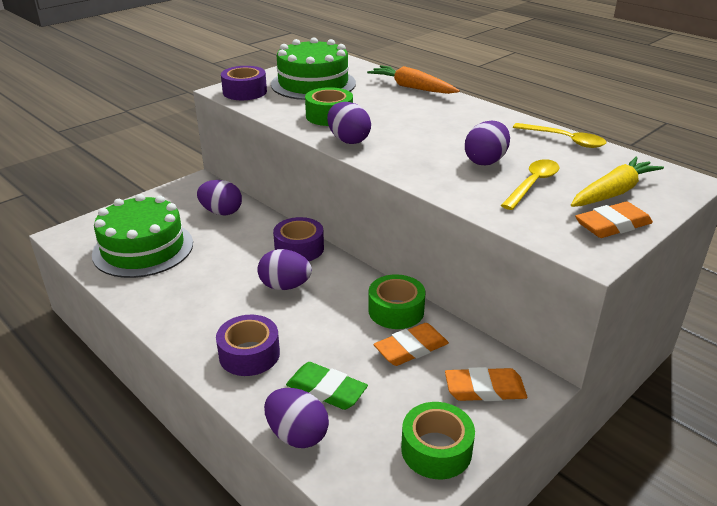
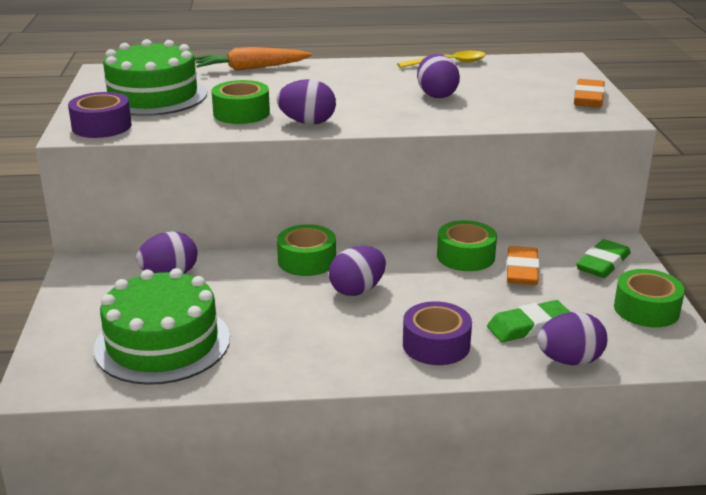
camera: 50 degrees left, 5 degrees down
(299, 248) = (307, 261): purple tape -> green tape
(485, 389) = (603, 263): orange eraser -> green eraser
(532, 184) = (498, 96): yellow spoon -> none
(613, 192) = (547, 81): yellow carrot -> none

